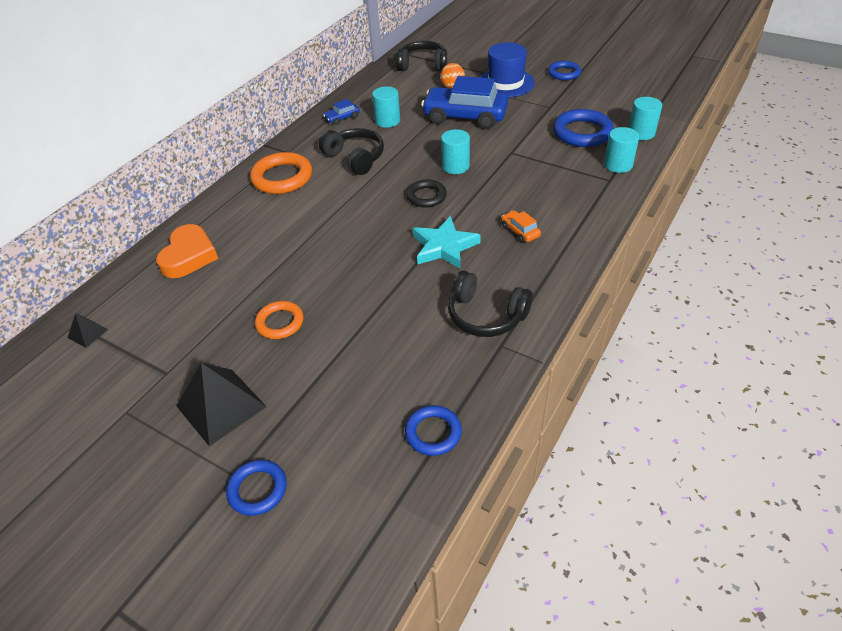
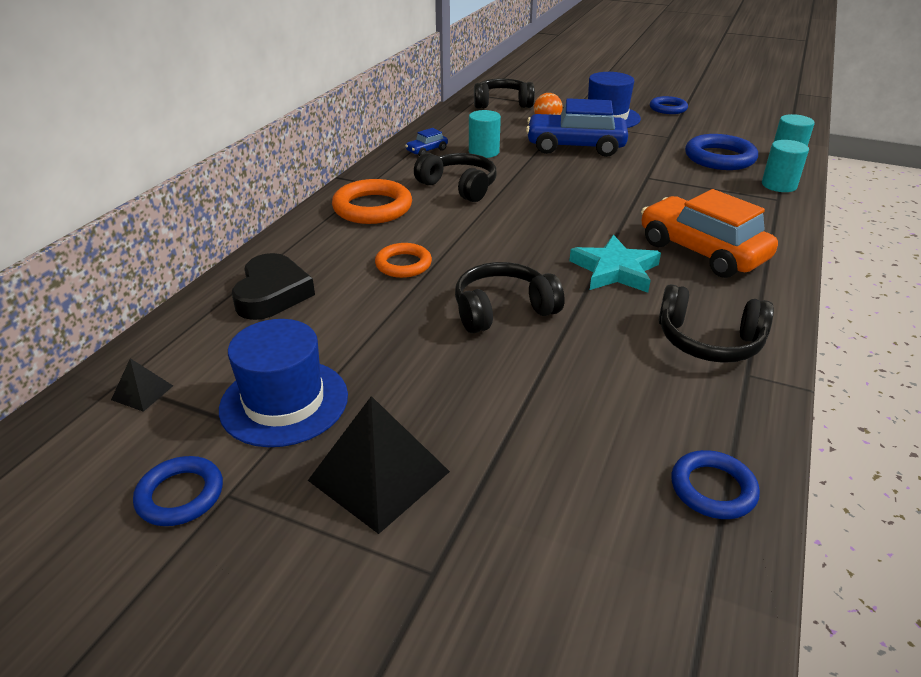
camera: 10 degrees left, 10 degrees down
(175, 346) = (284, 402): none -> blue hat
(189, 256) = (272, 294): orange heart -> black heart
(257, 489) = (479, 592): blue ring -> blue ring (180, 495)
(280, 322) = (429, 364): orange ring -> orange ring (403, 264)
(346, 279) = (503, 310): none -> black headphones
(426, 196) = (566, 221): black ring -> none
(455, 166) = (587, 191): turquoise cylinder -> none
(520, 231) = (701, 251): orange car -> orange car, size x2.32

